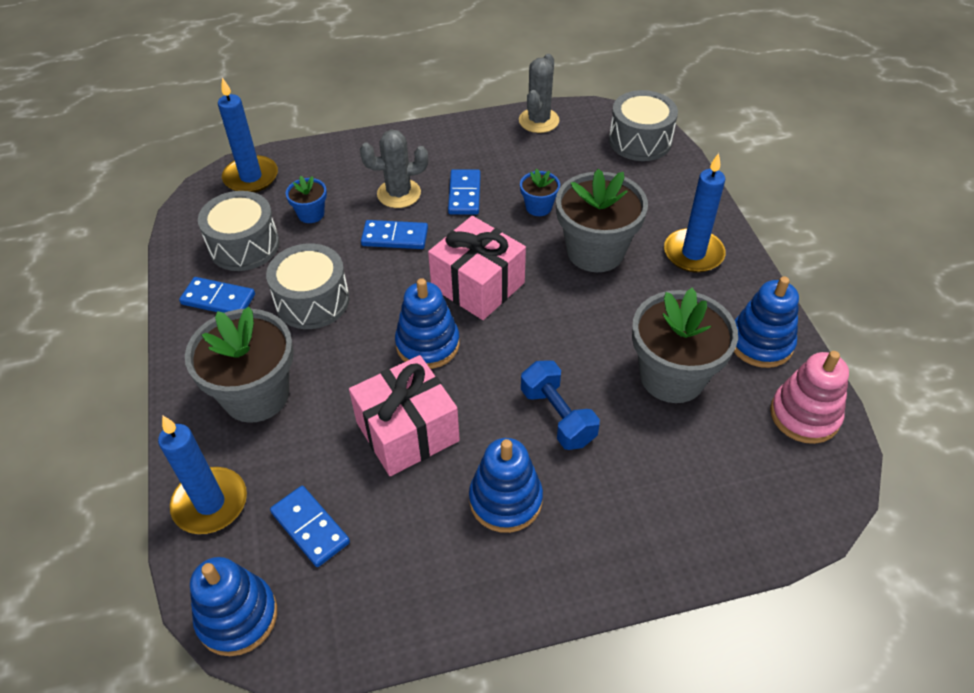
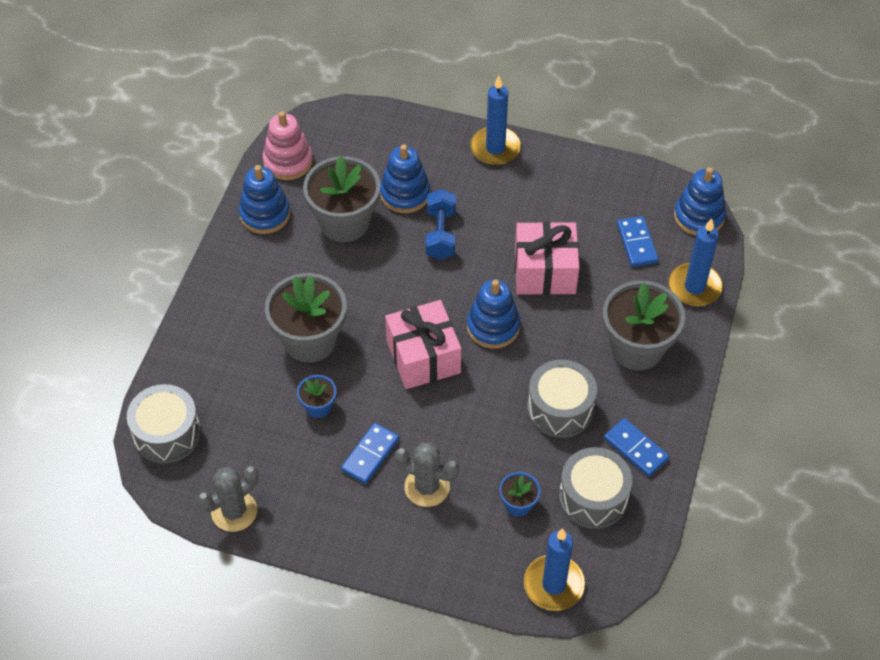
camera: 150 degrees left, 5 degrees up
(395, 237) = (459, 438): blue domino -> none
(505, 500) = (509, 203): blue stacking toy -> blue stacking toy (405, 194)
(693, 253) = (239, 300): blue candle -> blue candle (495, 148)

